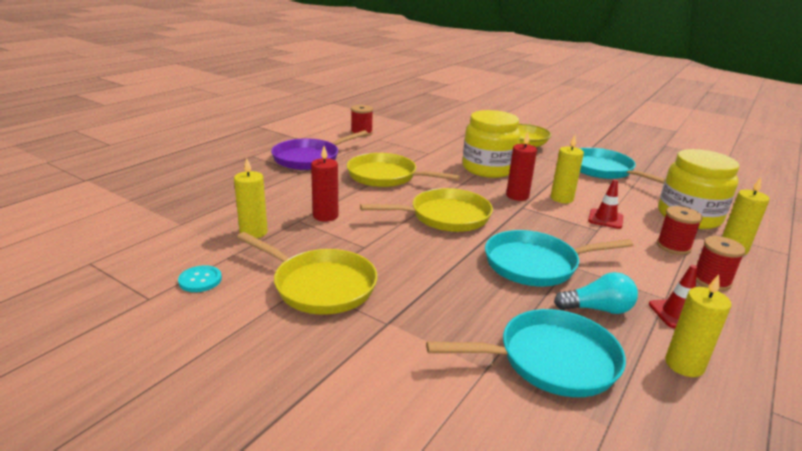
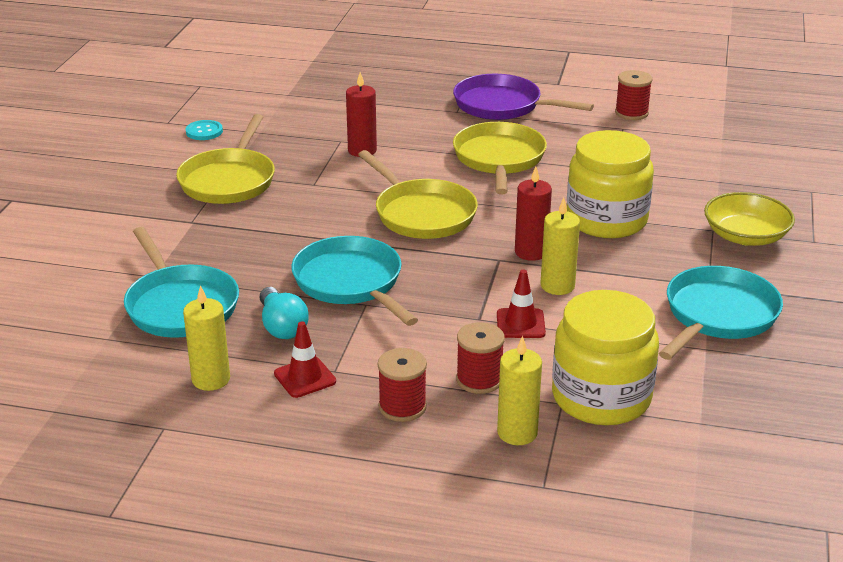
camera: 70 degrees right, 5 degrees up
(253, 232) = (298, 128): yellow candle -> none

